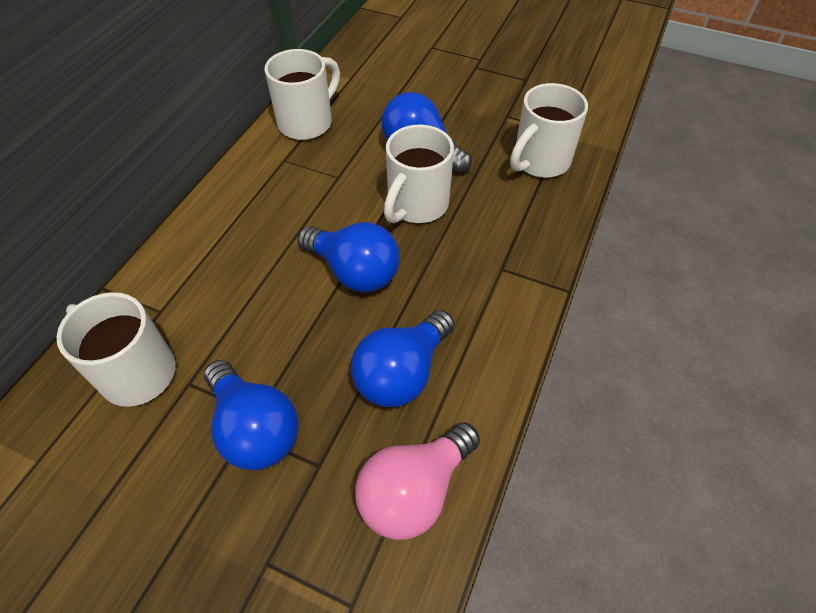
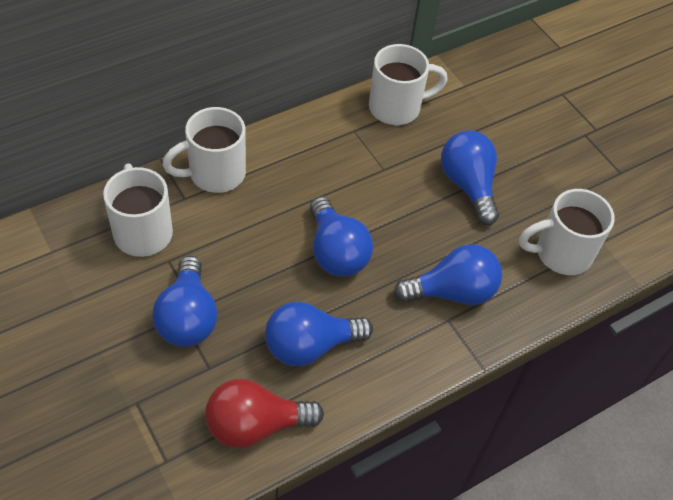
camera: 30 degrees right, 0 degrees up
(414, 491) = (255, 425): pink light bulb -> red light bulb
(416, 205) = (425, 229): white mug -> white mug (215, 174)
(484, 243) = (452, 292): none -> blue light bulb

